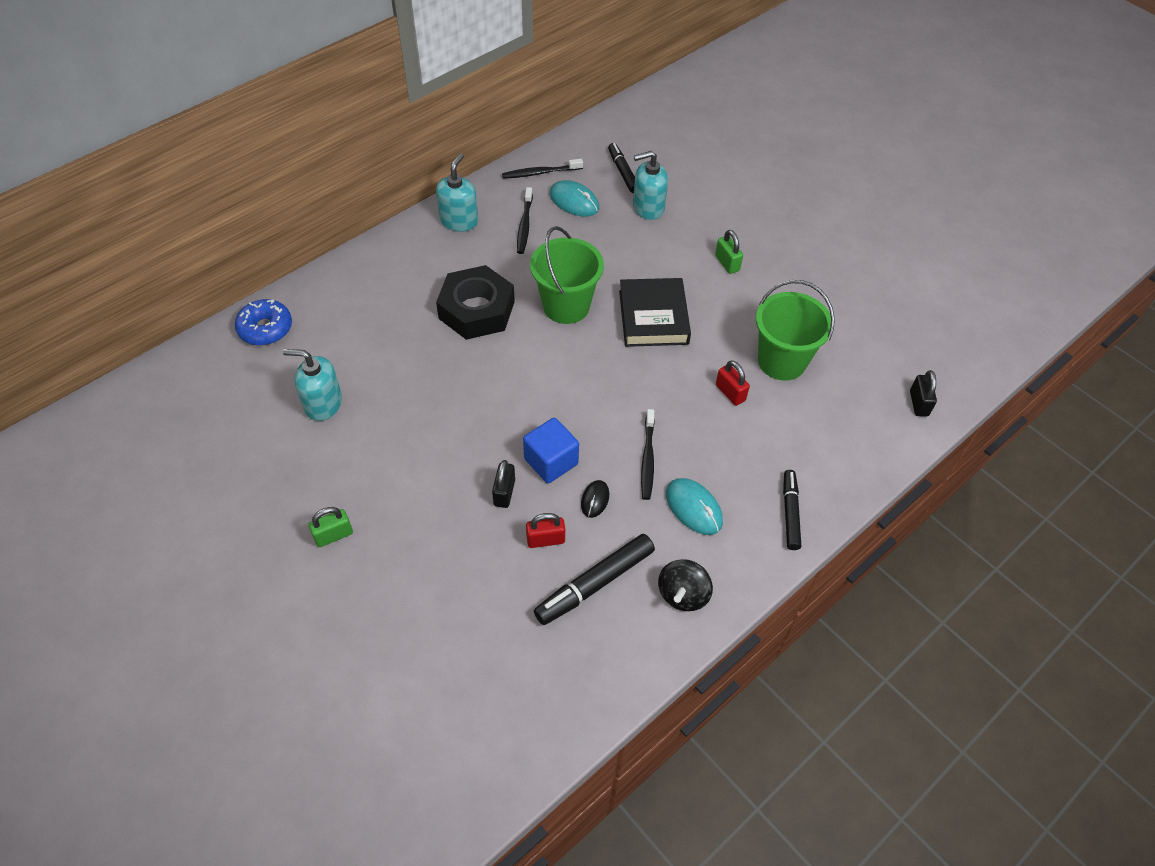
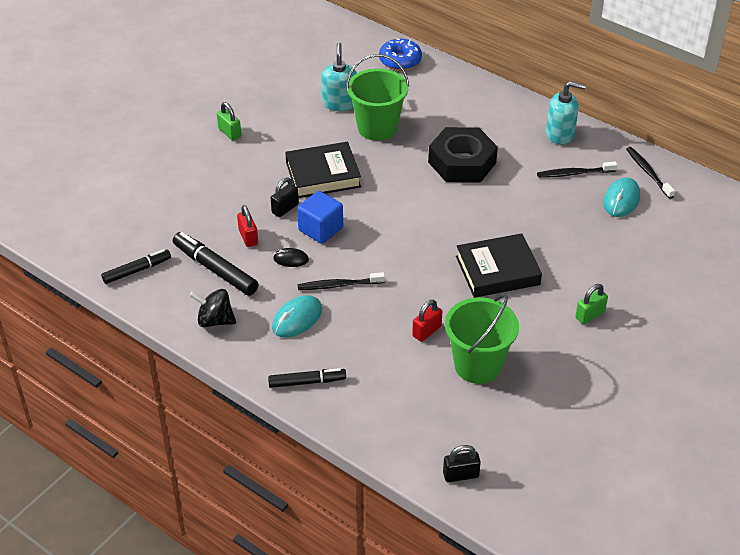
camera: 80 degrees right, 10 degrees down
(454, 443) = (323, 175): none -> black book
(504, 492) = (285, 208): black padlock -> black padlock turned 45 degrees counterclockwise
(566, 306) = (488, 214): green bucket -> green bucket (377, 127)
(623, 172) = (680, 227): black marker -> black marker (137, 270)
(648, 207) = (639, 250): turquoise soap dispenser -> none

